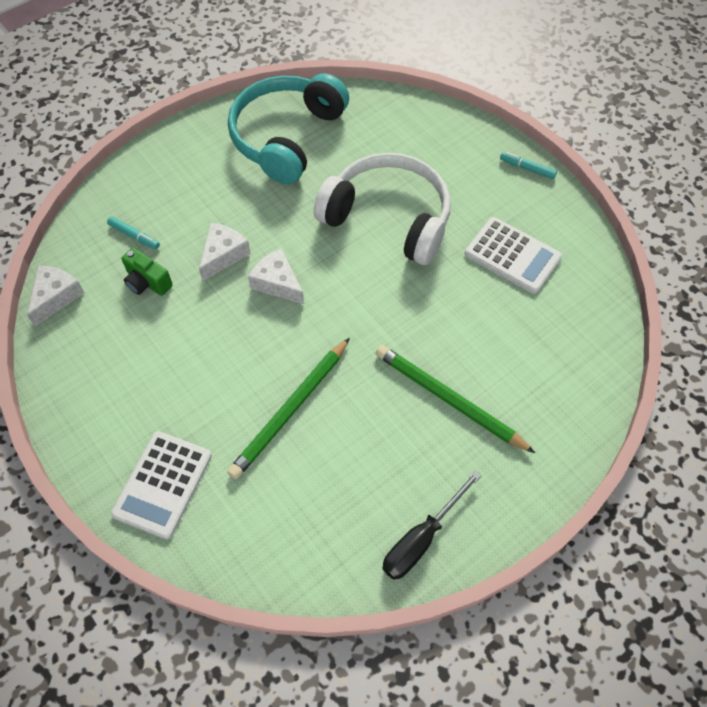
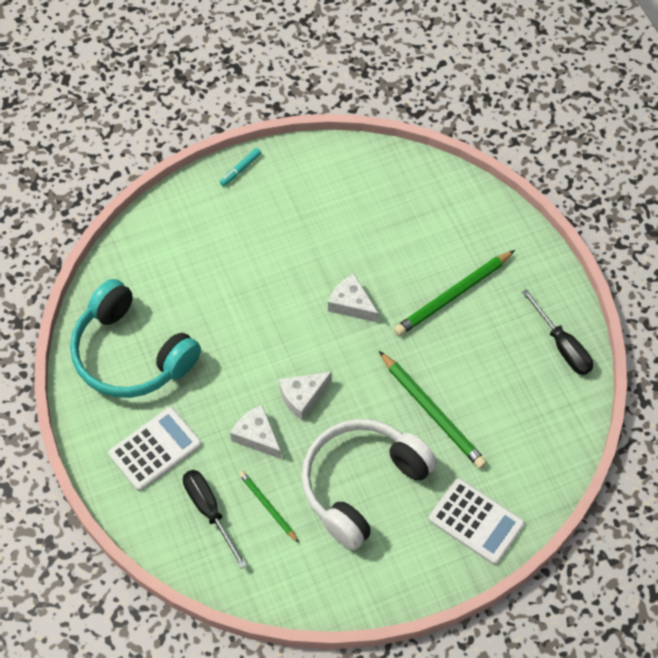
camera: 75 degrees left, 0 degrees up
(56, 297) = (260, 590): white cheese -> white cheese (351, 304)
(134, 236) = (209, 511): turquoise marker -> black screwdriver
(147, 282) = (268, 506): green camera -> green pencil
(388, 218) = (259, 292): white headphones -> white headphones (362, 485)
(512, 256) = (330, 210): white calculator -> white calculator (155, 449)

